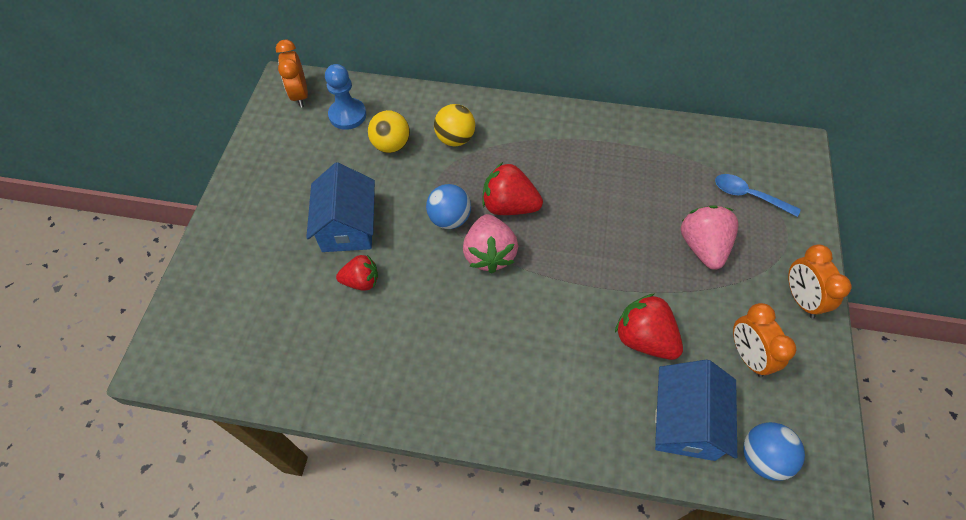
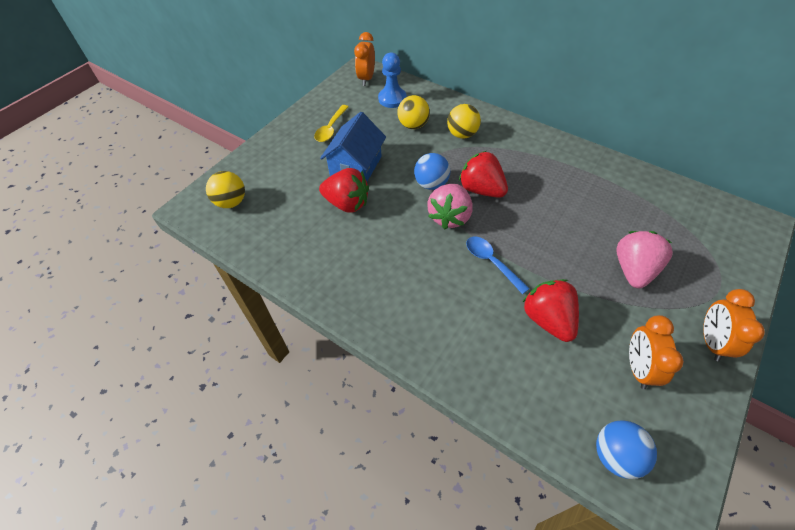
camera: 25 degrees right, 5 degrees down
(210, 334) = (231, 202): none -> yellow ball
(289, 183) = (331, 128): none -> yellow spoon
(361, 281) = (347, 203): red strawberry -> red strawberry, size x1.55
(685, 421) = (555, 396): blue house -> none
(748, 196) = (694, 245): blue spoon -> blue spoon (491, 262)

